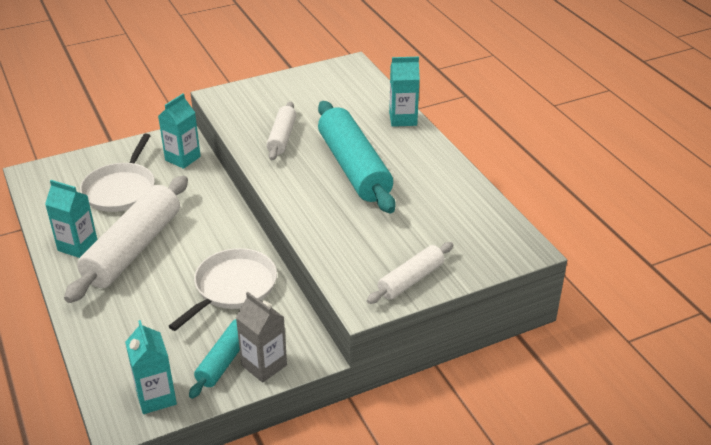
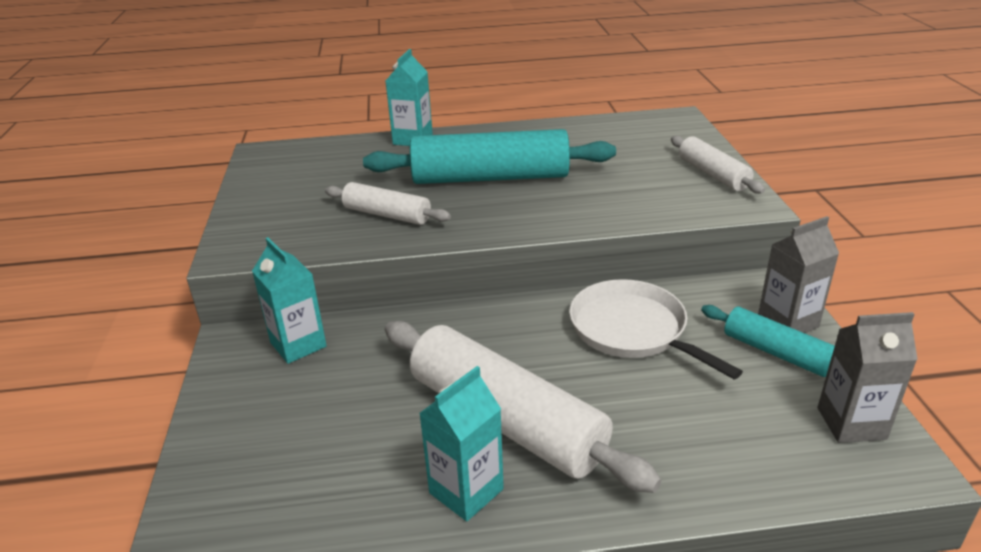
camera: 70 degrees left, 5 degrees down
(121, 189) = (333, 422): white pan -> none
(156, 397) = (851, 423): turquoise carton -> grey carton

